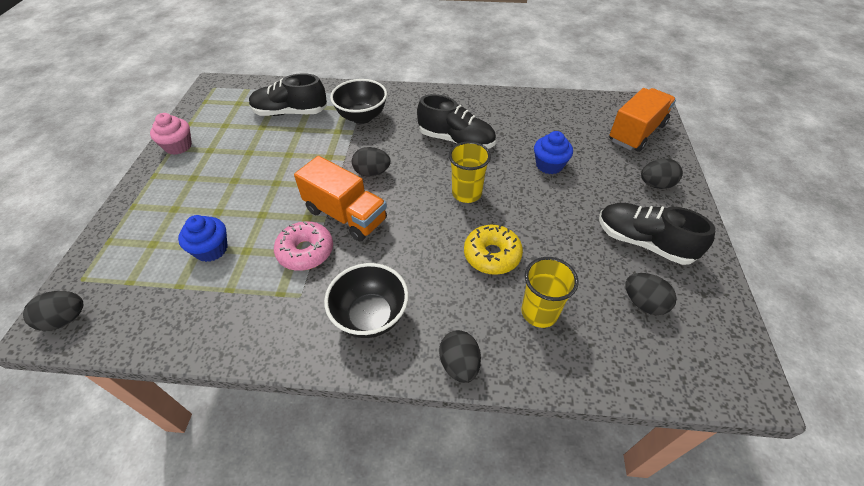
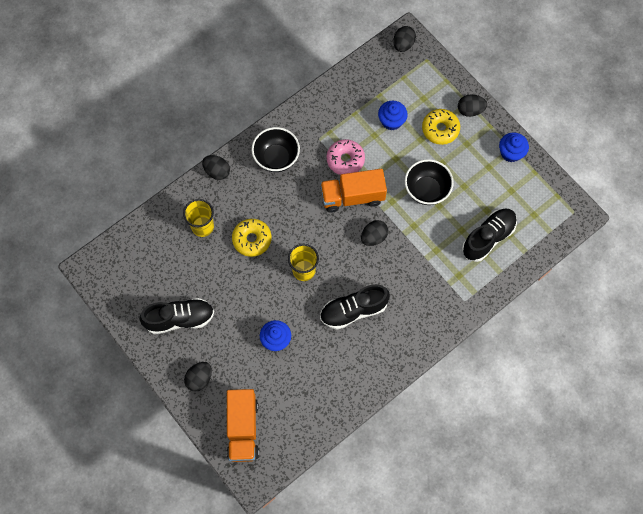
camera: 135 degrees right, 20 degrees up
(178, 146) = (511, 153): pink cupcake -> blue cupcake
(189, 205) = (440, 129): none -> yellow donut
(362, 117) = (437, 277): black bowl -> black bowl (426, 190)
(643, 303) = (157, 275): black egg -> black egg (470, 110)

